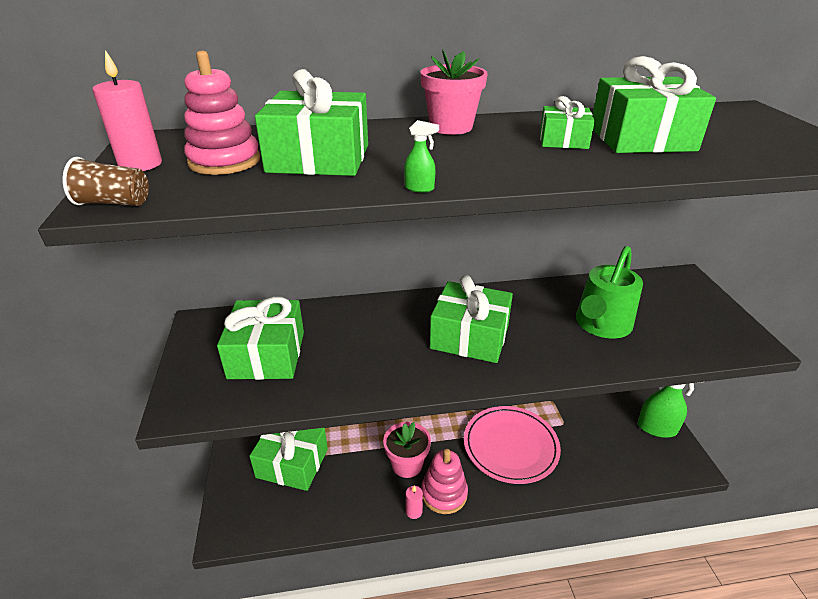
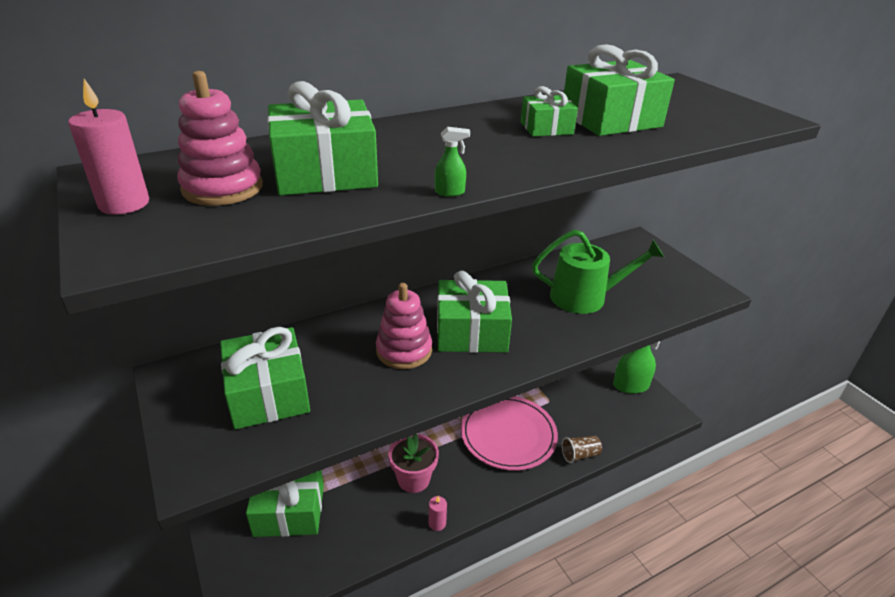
camera: 20 degrees left, 0 degrees up
(114, 203) = (132, 253): brown cup -> brown cup (580, 455)
(444, 493) = (460, 497): pink stacking toy -> pink stacking toy (404, 351)
(451, 127) = (434, 124): pink flower pot -> none
(601, 325) = (585, 297): green watering can -> green watering can turned 105 degrees counterclockwise

